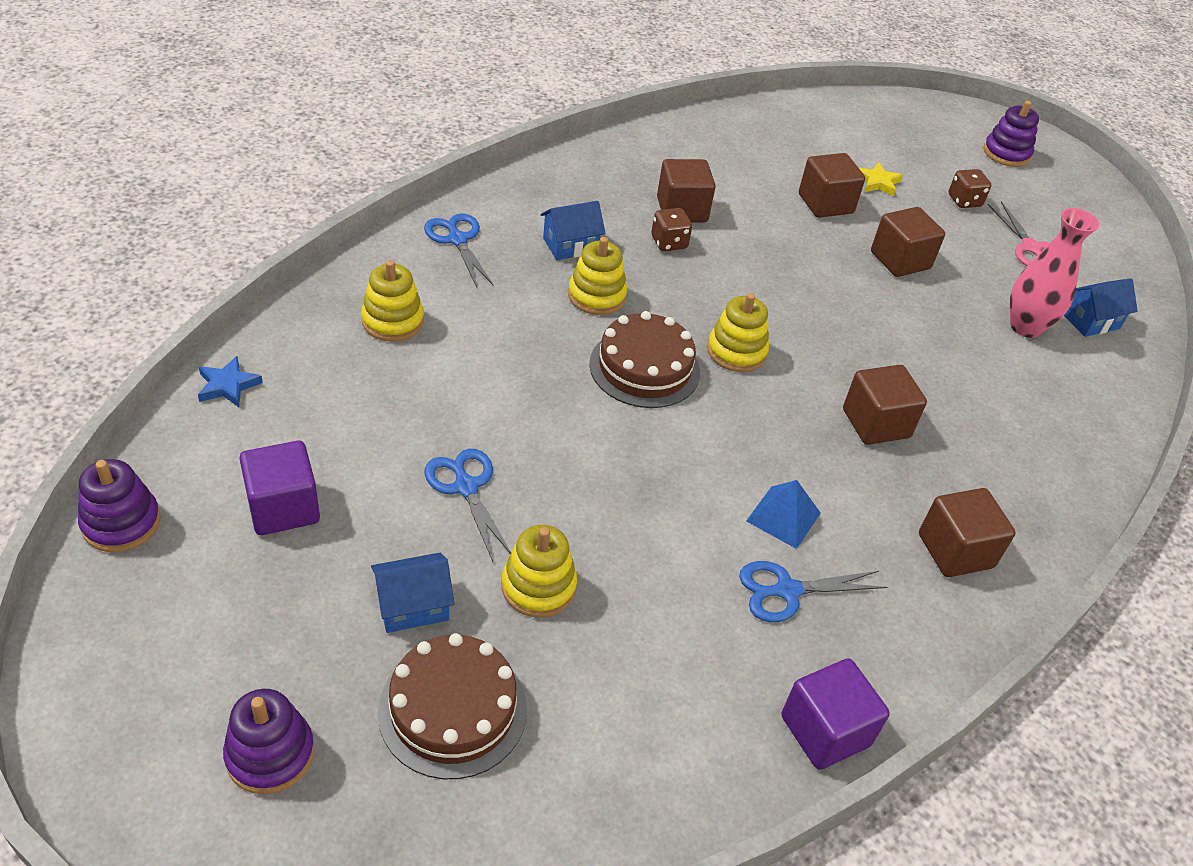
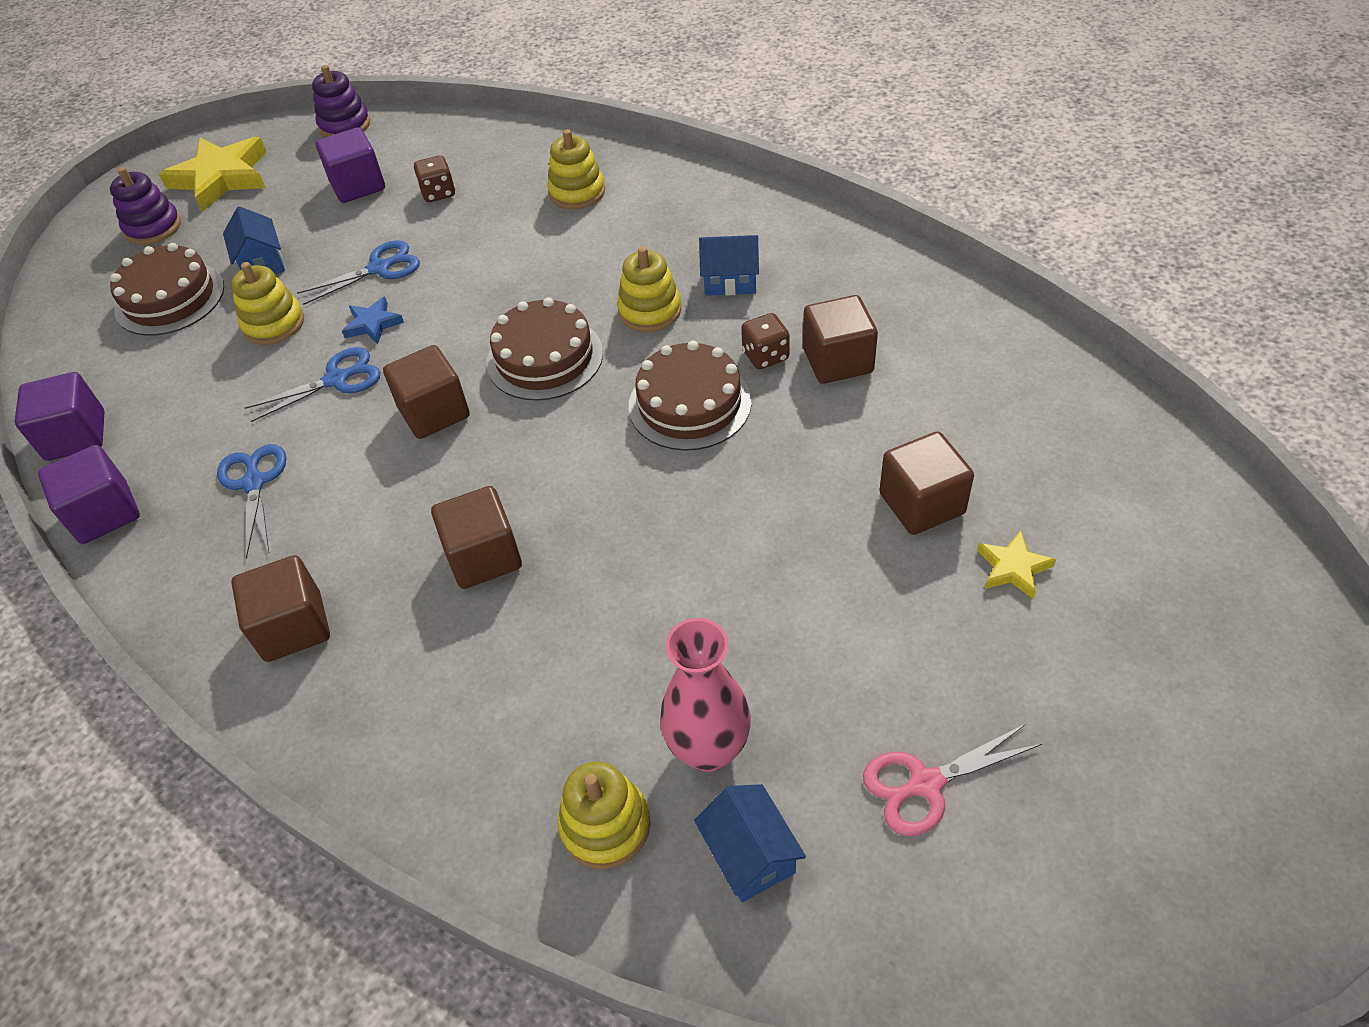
camera: 95 degrees right, 5 degrees up
(177, 672) = (221, 178): none -> yellow star
(228, 385) = (482, 132): blue star -> blue star (373, 324)
(457, 239) = (710, 206): blue scissors -> blue scissors (337, 379)
(570, 245) = (730, 281): blue house -> blue house turned 60 degrees counterclockwise
(700, 786) = (76, 436): none -> purple cube
(717, 290) = (689, 404): none -> brown cake
(736, 351) = (584, 427): yellow stacking toy -> yellow stacking toy (605, 825)
(783, 517) = (344, 477): blue pyramid -> none
(900, 260) = (818, 591): brown cube -> brown cube (434, 412)
(964, 201) = (1021, 690): brown dice -> brown dice (438, 193)
(1006, 153) = (1228, 777): purple stacking toy -> none

